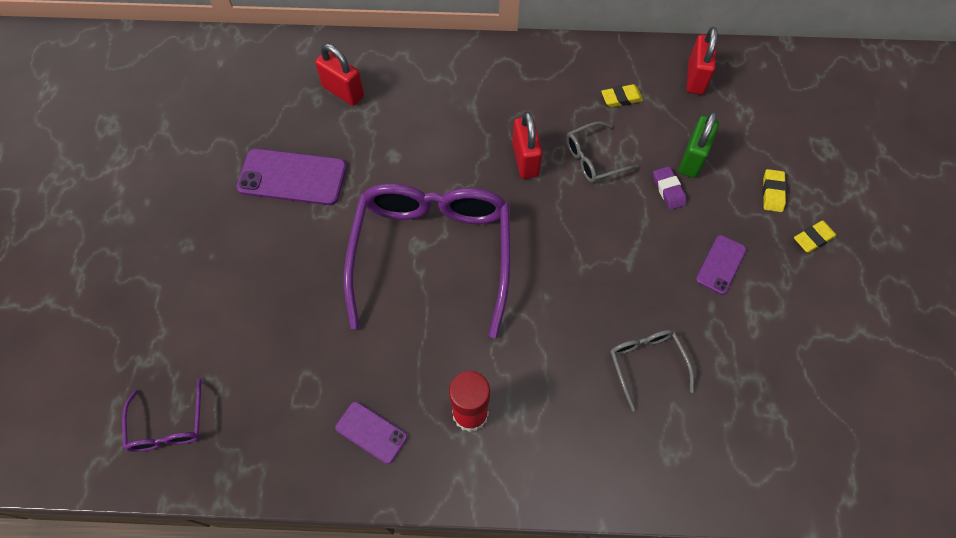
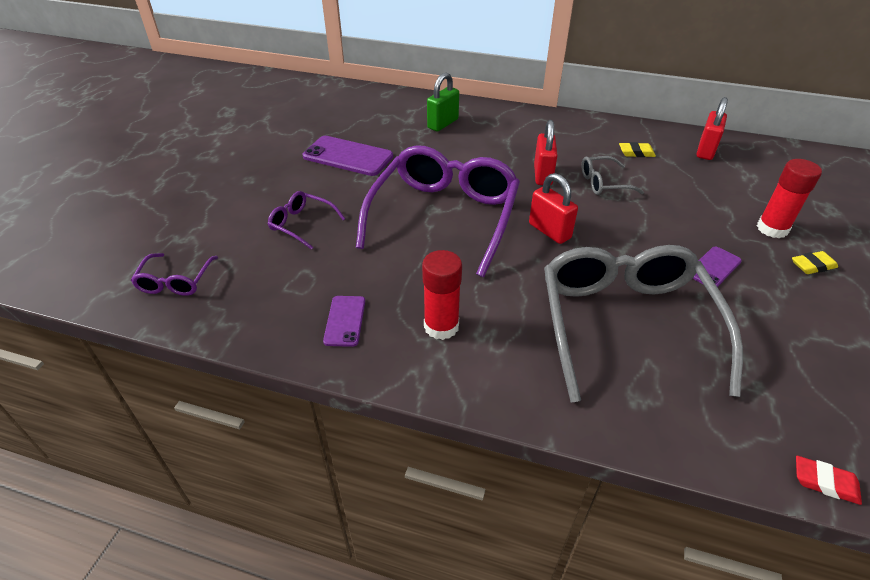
camera: 15 degrees right, 20 degrees down
(277, 304) = (301, 224): none -> purple glasses
(343, 92) = (407, 119): red padlock -> red padlock (549, 231)
(371, 432) = (345, 321): purple phone -> purple phone turned 45 degrees clockwise
(646, 364) = (625, 324): grey glasses -> grey glasses, size x2.30
(668, 190) = (669, 212): purple eraser -> none
(692, 159) = (695, 196): green padlock -> green padlock (443, 124)
(772, 192) = (772, 229): yellow eraser -> red glue stick
(831, 501) = (825, 482): none -> red eraser

